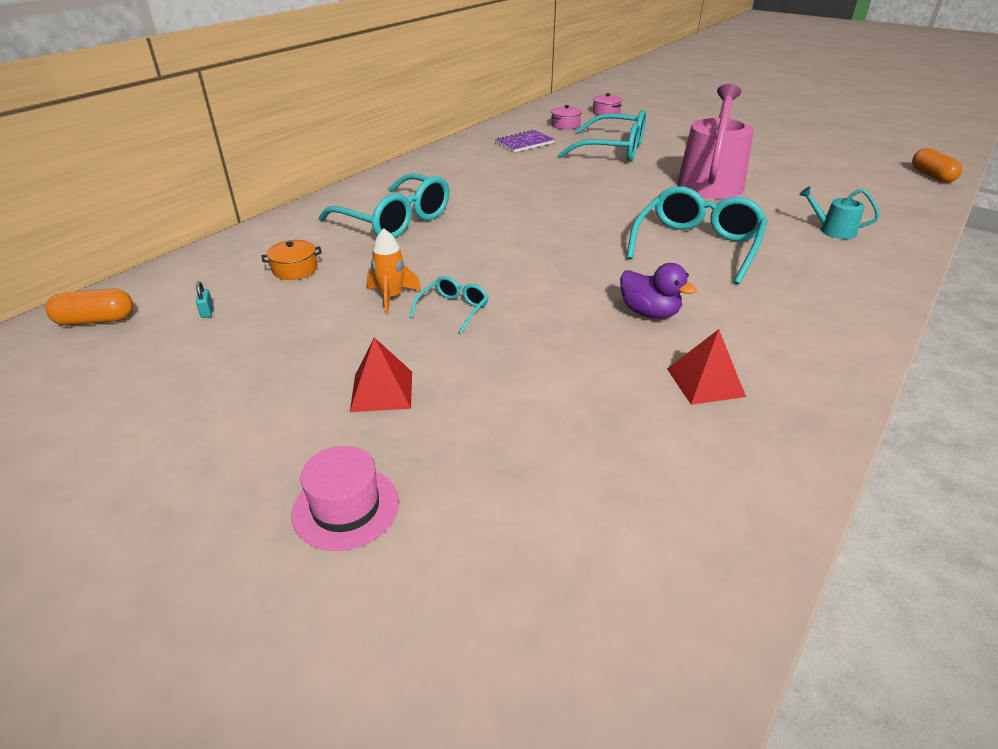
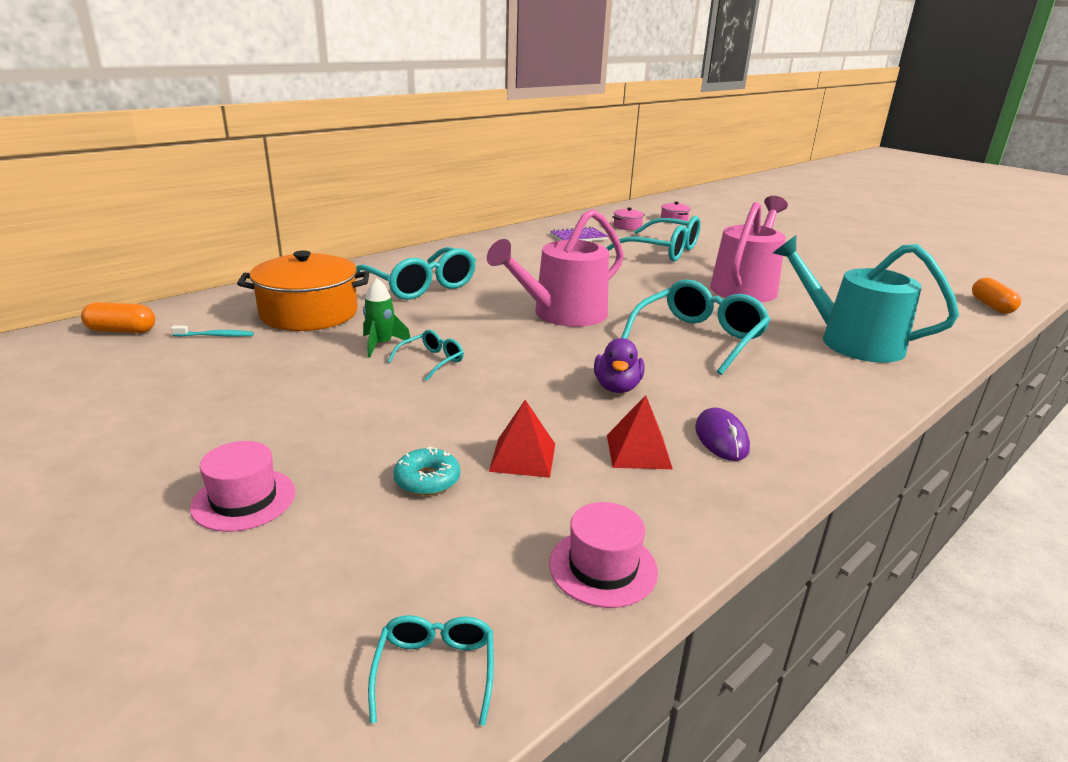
camera: 10 degrees right, 10 degrees down
(207, 311) = (216, 336): turquoise padlock -> turquoise toothbrush
(295, 269) = (309, 313): orange pot -> orange pot, size x2.30
(382, 391) = (329, 415): red pyramid -> red pyramid (523, 457)
(392, 297) = (381, 345): orange rocket -> green rocket
(521, 450) = (427, 480): none -> turquoise donut
(555, 236) = (563, 314): none -> pink watering can
(642, 666) = (435, 670): none -> turquoise glasses
(649, 313) = (617, 387): purple duck -> purple duck turned 45 degrees clockwise
(738, 517) = (603, 567): none -> pink hat
(772, 355) = (721, 438): none -> purple mouse
(833, 230) = (851, 341): turquoise watering can -> turquoise watering can, size x2.24

